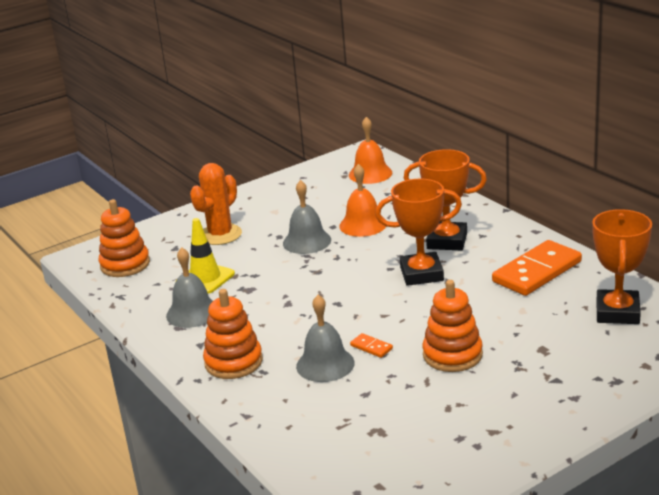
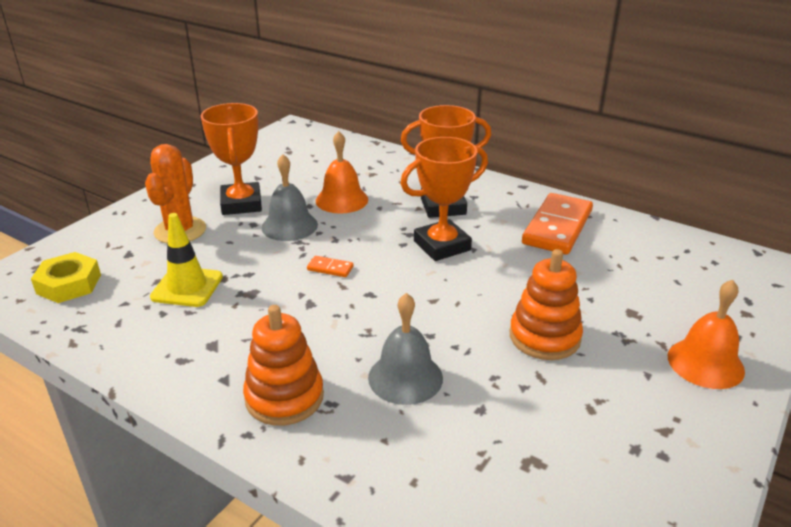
camera: 25 degrees left, 5 degrees up
(125, 264) = (69, 284): orange stacking toy -> yellow nut
(192, 312) = (192, 335): grey bell -> none
(370, 174) = (316, 147): orange bell -> orange bell (705, 363)
(371, 347) = (446, 344): orange domino -> orange domino (330, 268)
(617, 312) = (669, 259): orange trophy -> orange trophy (241, 204)

